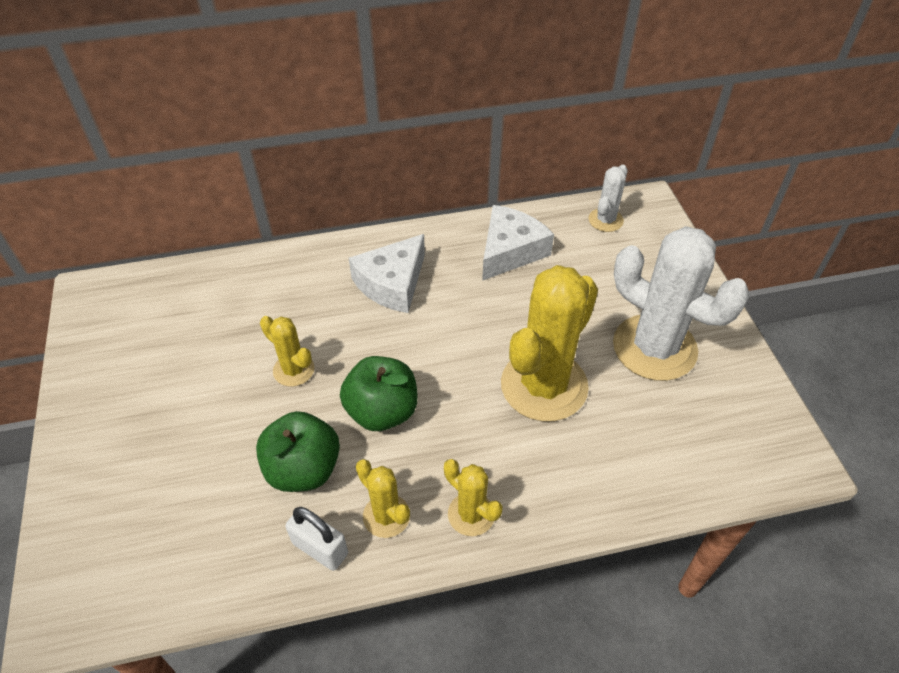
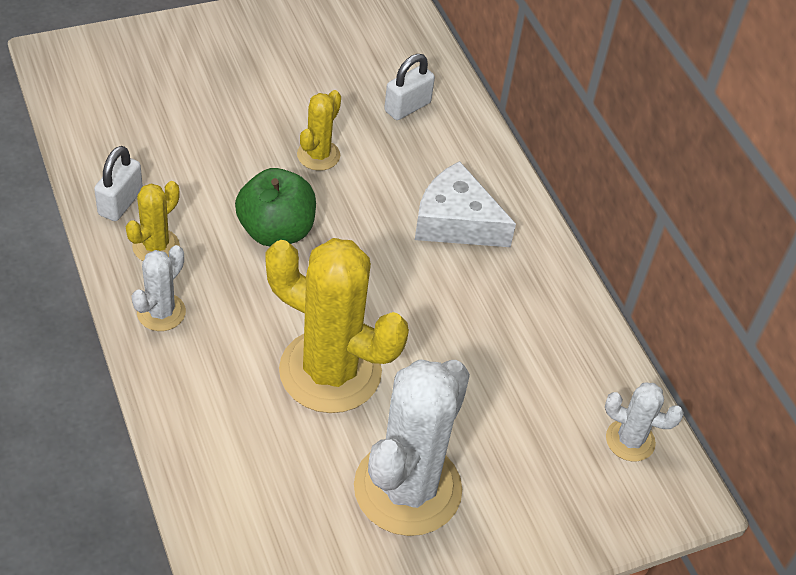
camera: 75 degrees right, 0 degrees up
(250, 298) = (407, 107): none -> white padlock
(303, 469) = (202, 179): green apple -> none
(471, 514) = (161, 312): yellow cactus -> white cactus
(510, 251) = (539, 332): white cheese -> none

